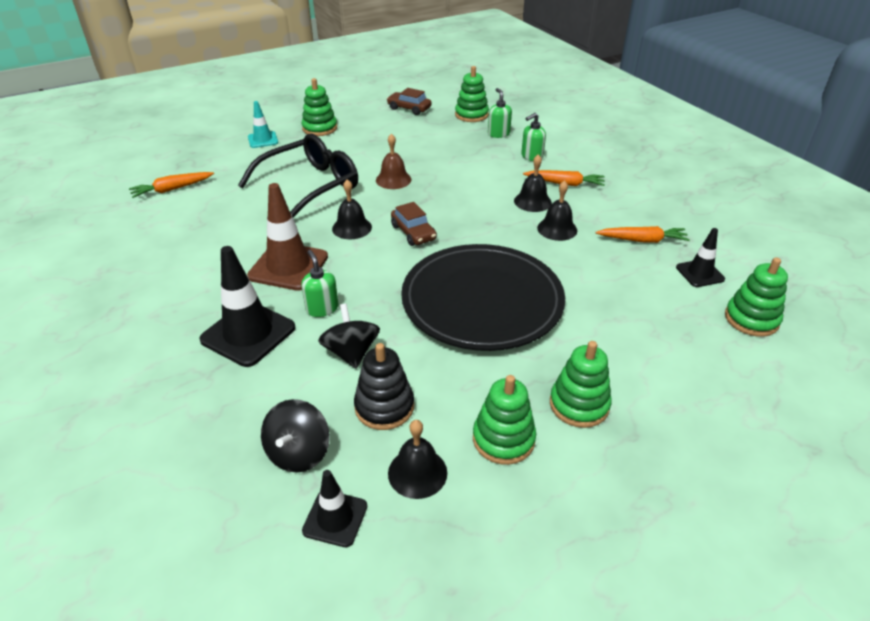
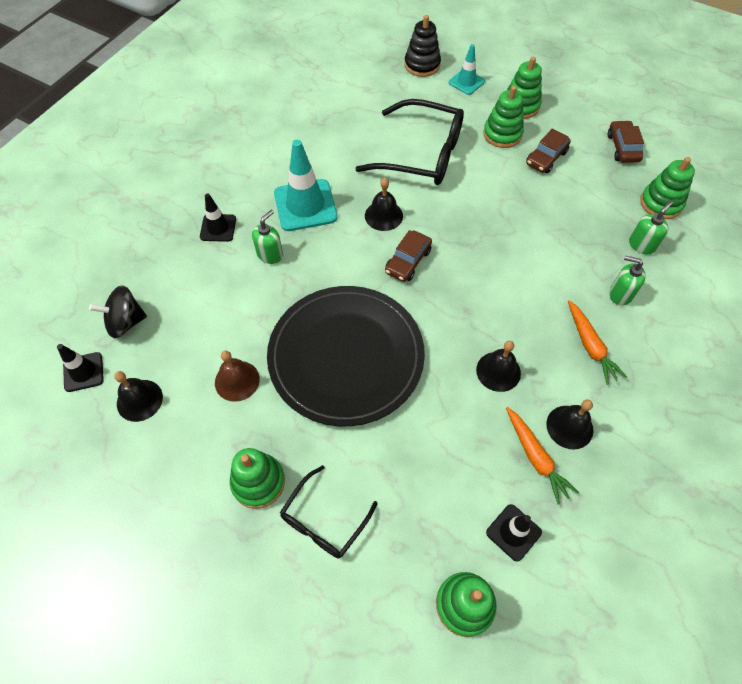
camera: 60 degrees right, 20 degrees up
(172, 189) = (351, 78): orange carrot -> none
(248, 334) = (218, 228): black traffic cone -> black traffic cone, size x0.57
(288, 266) = (305, 205): brown traffic cone -> turquoise traffic cone
(351, 352) = (233, 299): black spinning top -> none
(382, 137) = (546, 158): none -> brown car
(384, 407) = (189, 349): black stacking toy -> black stacking toy (422, 65)
(393, 179) = (479, 204): brown bell -> brown bell (237, 380)
(503, 439) = (195, 441): green stacking toy -> green stacking toy (502, 134)
(532, 201) = (531, 331): black bell -> black bell (569, 427)
(642, 373) = (324, 520): none -> black glasses

